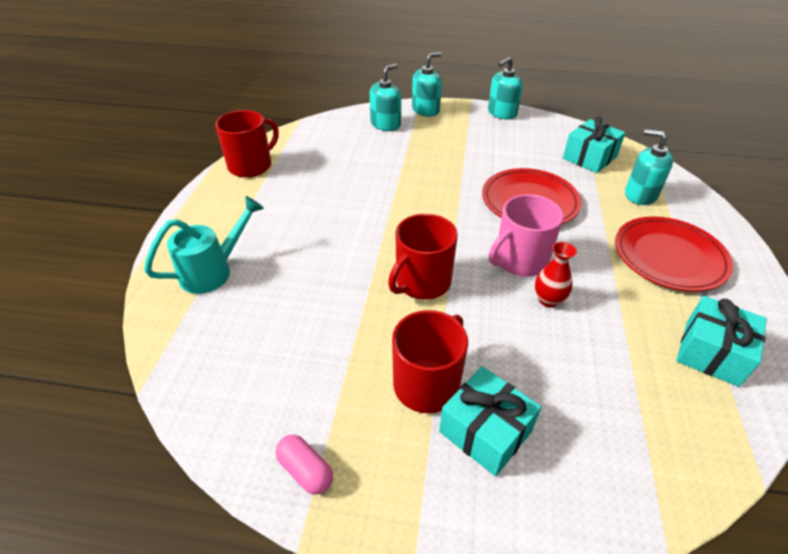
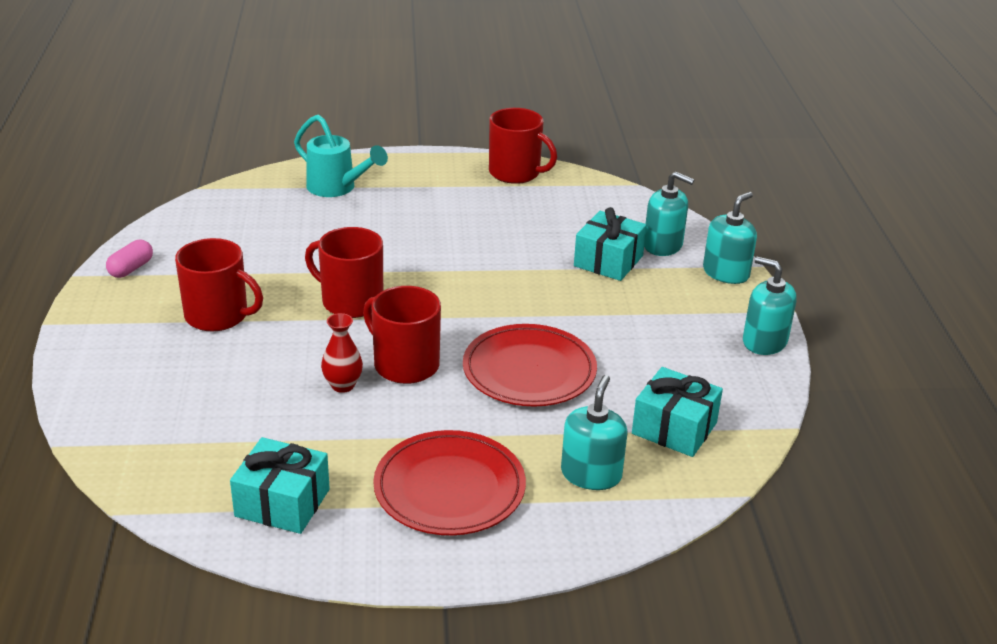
camera: 75 degrees right, 10 degrees down
(425, 110) = (726, 273): turquoise soap dispenser -> turquoise soap dispenser turned 90 degrees counterclockwise
(485, 431) = (169, 349): turquoise gift -> turquoise gift (608, 261)
(520, 260) = (405, 364): pink mug -> red mug

